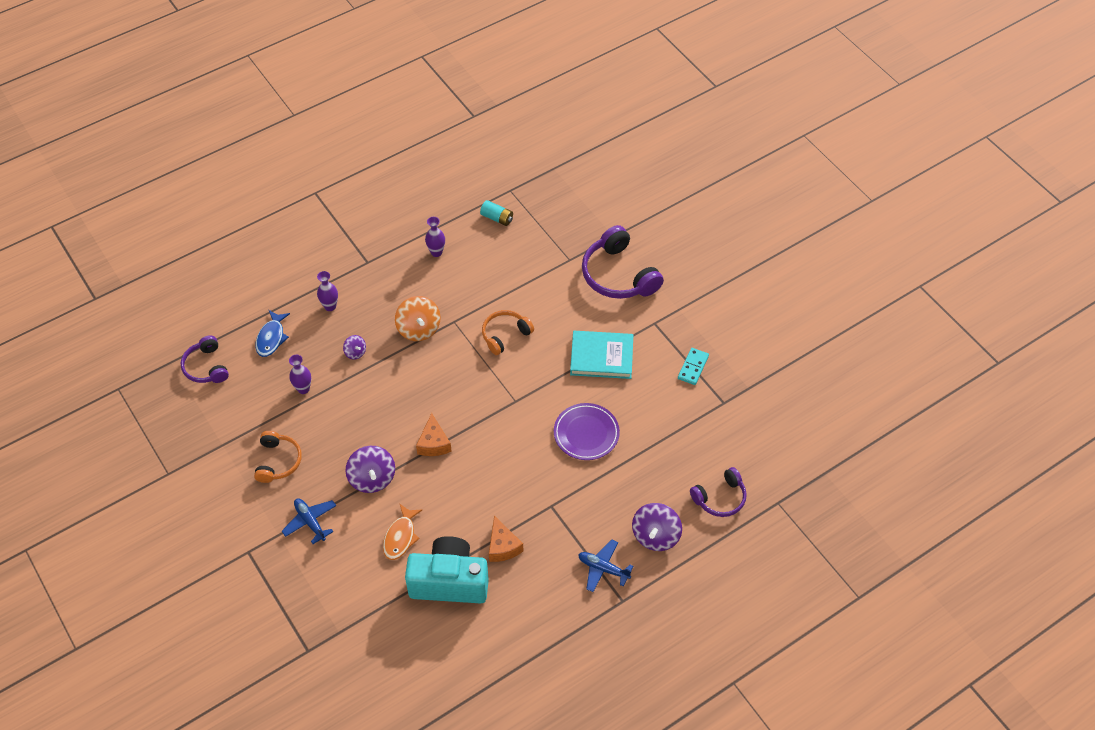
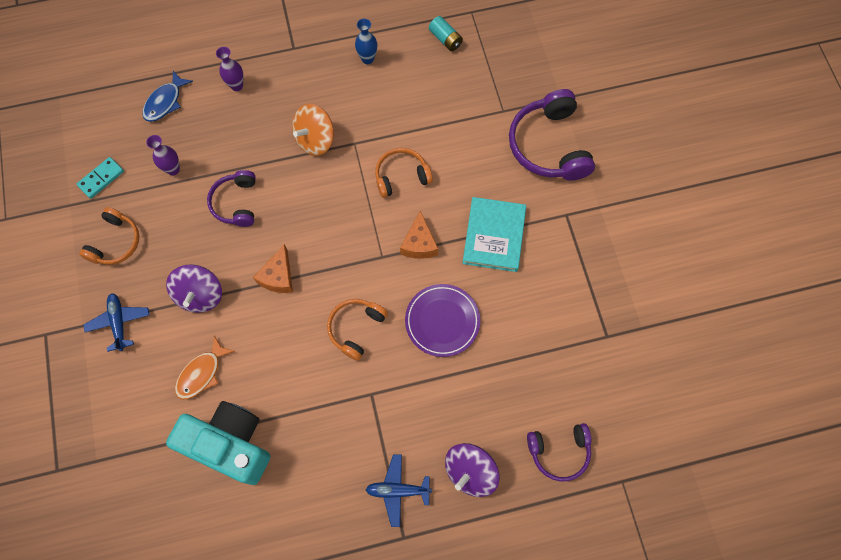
camera: 20 degrees right, 15 degrees up
(206, 367) = (90, 113): purple headphones -> purple headphones (236, 203)
(355, 352) = (241, 145): purple spinning top -> none
(419, 328) = (315, 140): orange spinning top -> orange spinning top turned 45 degrees clockwise
(436, 252) = (367, 59): purple vase -> blue vase
(503, 546) = (302, 423): orange cheese -> orange cheese (419, 243)
(517, 461) = (356, 328): none -> orange headphones
(601, 357) = (493, 236): turquoise book -> turquoise book turned 75 degrees clockwise
(603, 568) = (398, 490): blue plane -> blue plane turned 45 degrees counterclockwise
(693, 367) = (589, 282): turquoise domino -> turquoise domino (101, 179)

